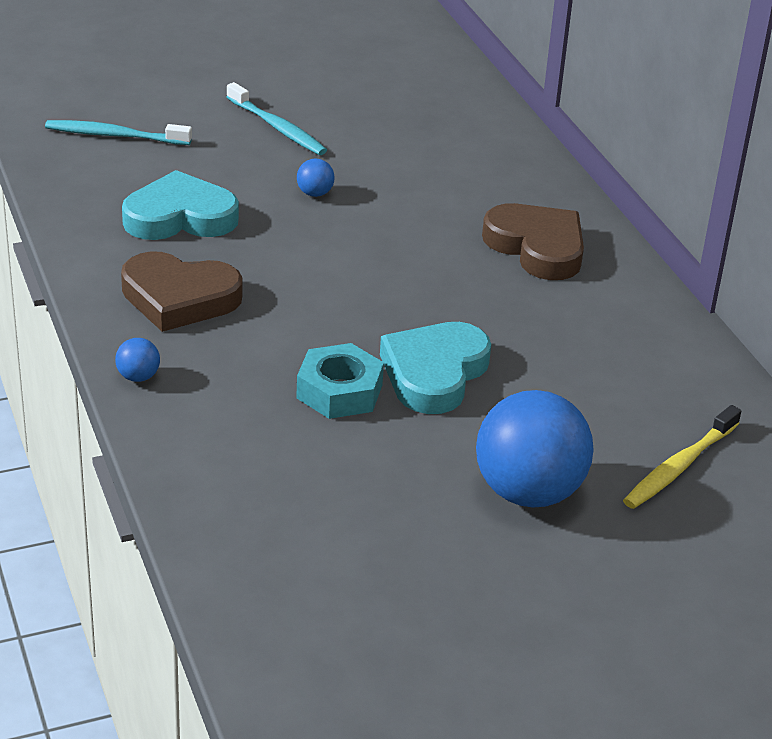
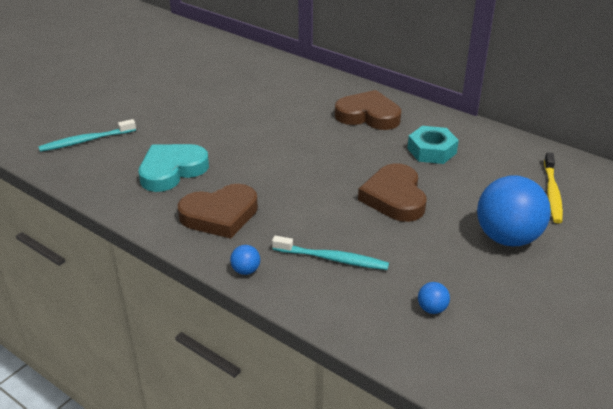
camera: 30 degrees left, 0 degrees up
(277, 127) = (174, 104): turquoise toothbrush -> turquoise toothbrush (332, 259)
(315, 193) = (231, 130): blue ball -> blue ball (432, 309)
(339, 391) = (360, 228): turquoise nut -> turquoise nut (431, 151)
(434, 373) = (394, 197): turquoise heart -> brown heart

